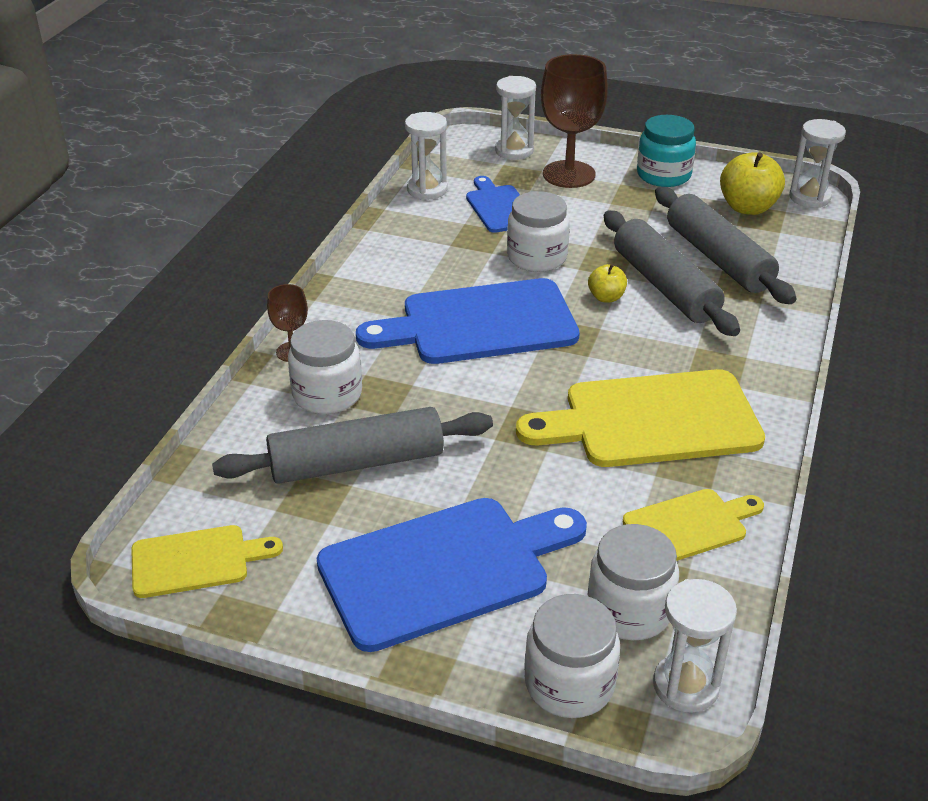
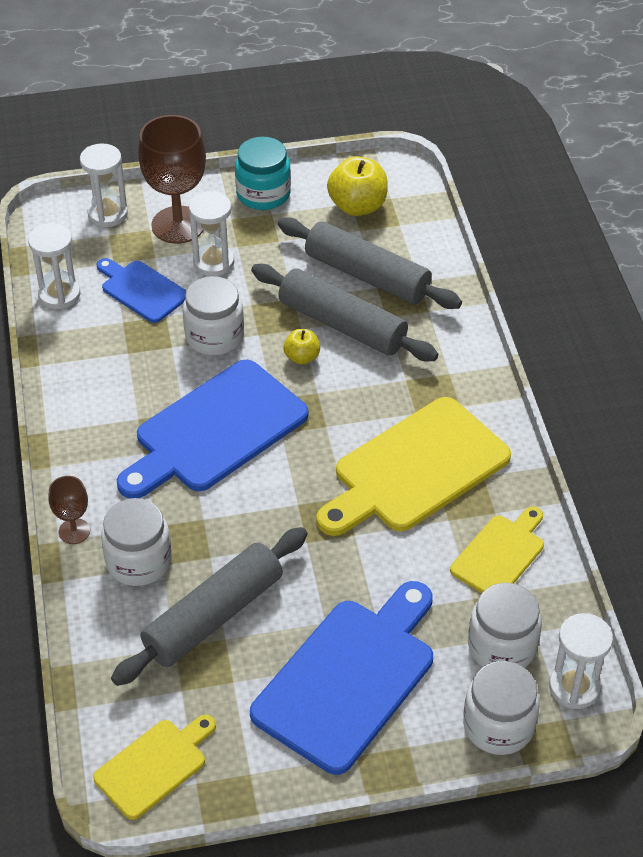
camera: 30 degrees left, 10 degrees up
(809, 197) = (402, 174): white hourglass -> white hourglass (213, 262)

